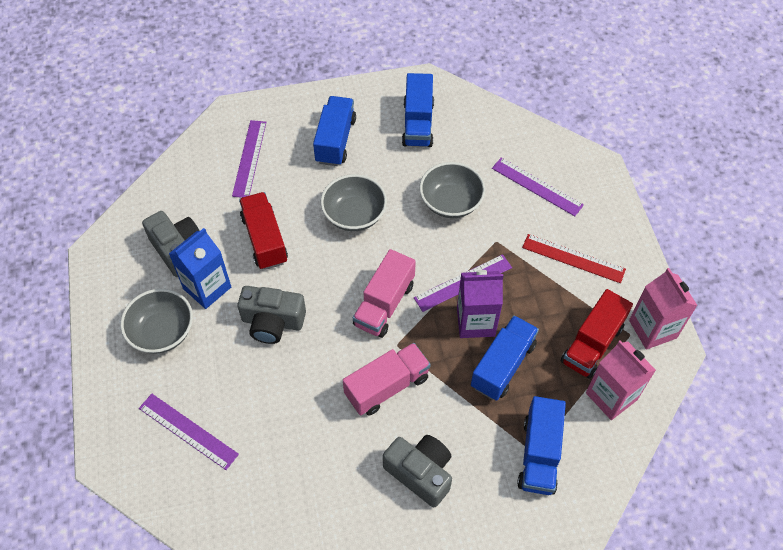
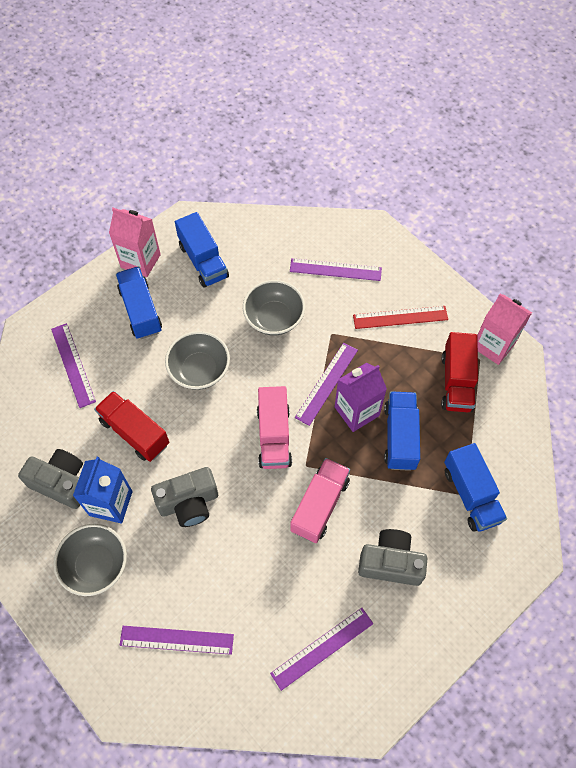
camera: 30 degrees left, 5 degrees up
(308, 511) = (322, 648): none -> purple ruler
(611, 396) = (495, 417): pink carton -> pink carton (140, 261)

